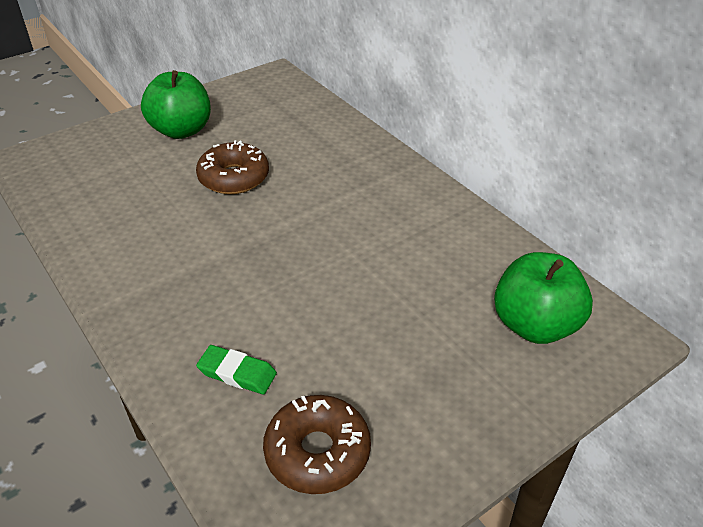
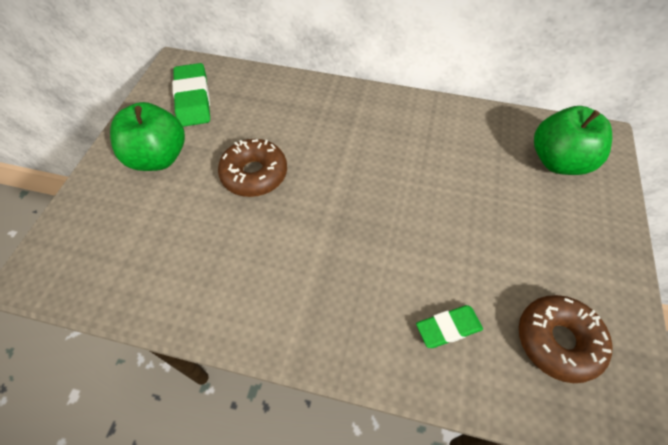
camera: 40 degrees left, 15 degrees up
(256, 103) = (193, 99): none -> green eraser

